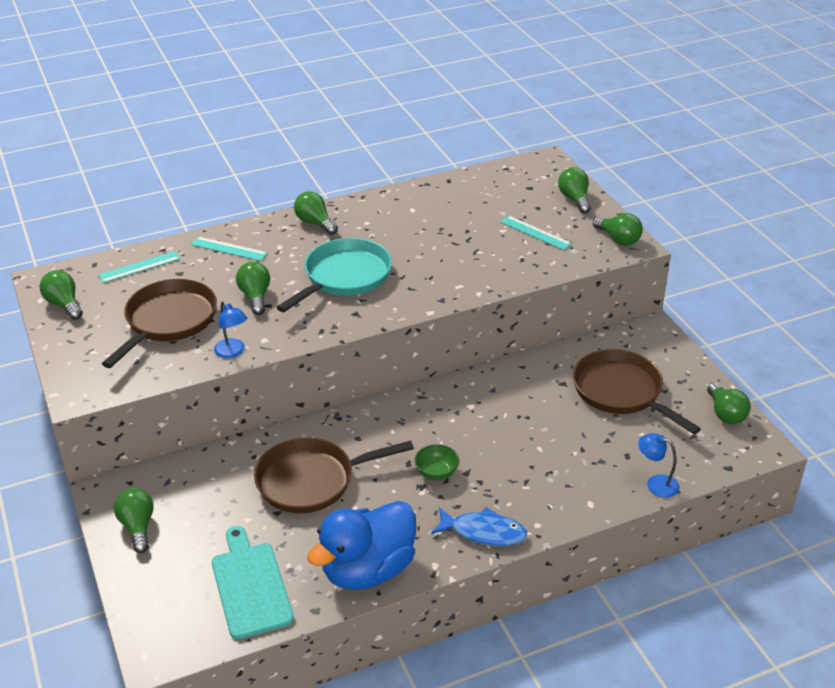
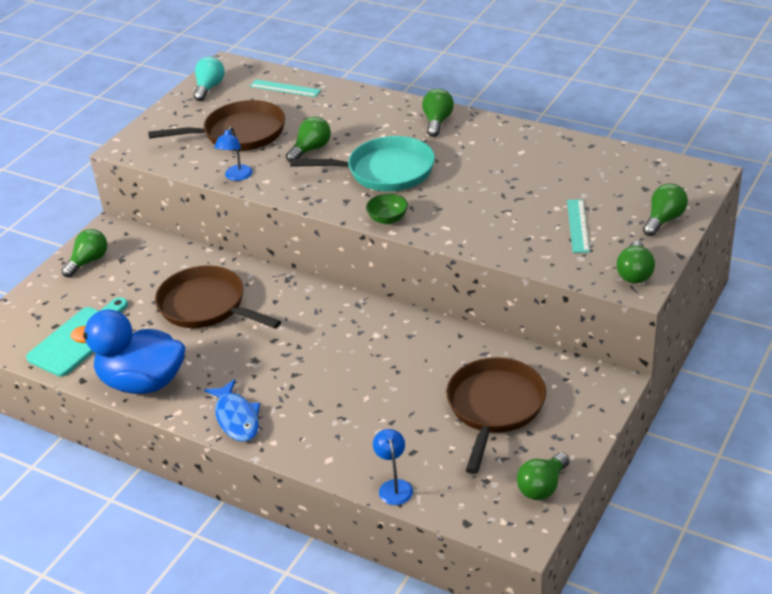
camera: 55 degrees right, 0 degrees up
(64, 304) = (209, 88): green light bulb -> turquoise light bulb
(229, 249) = (353, 107): turquoise ruler -> none
(436, 472) = (278, 359): green bowl -> green bowl (388, 219)

